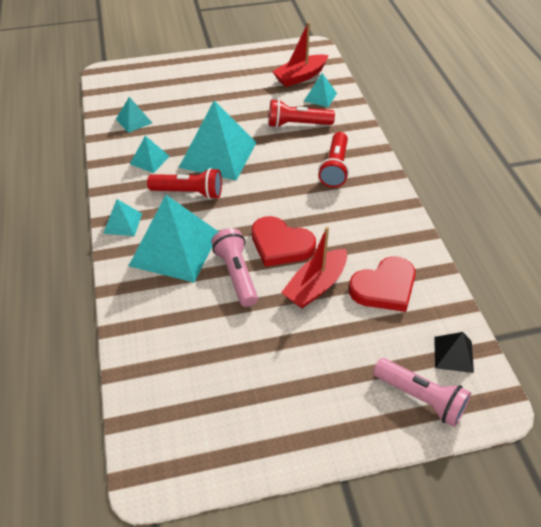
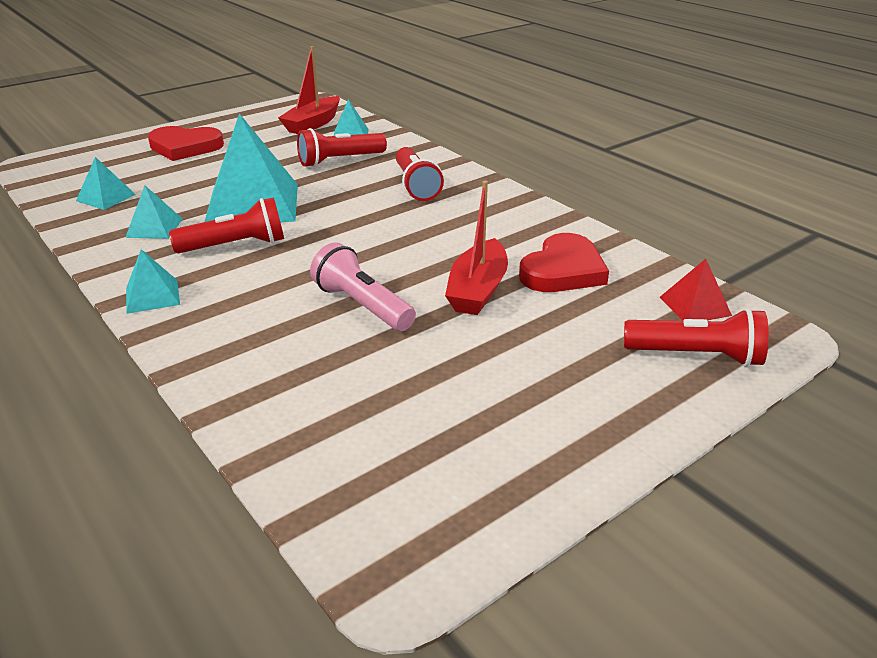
camera: 25 degrees left, 15 degrees down
(175, 248) = (252, 302): turquoise pyramid -> none
(280, 245) = (401, 264): red heart -> red heart (185, 147)
(421, 398) = (696, 356): pink flashlight -> red flashlight
(453, 354) = (695, 306): black pyramid -> red pyramid

